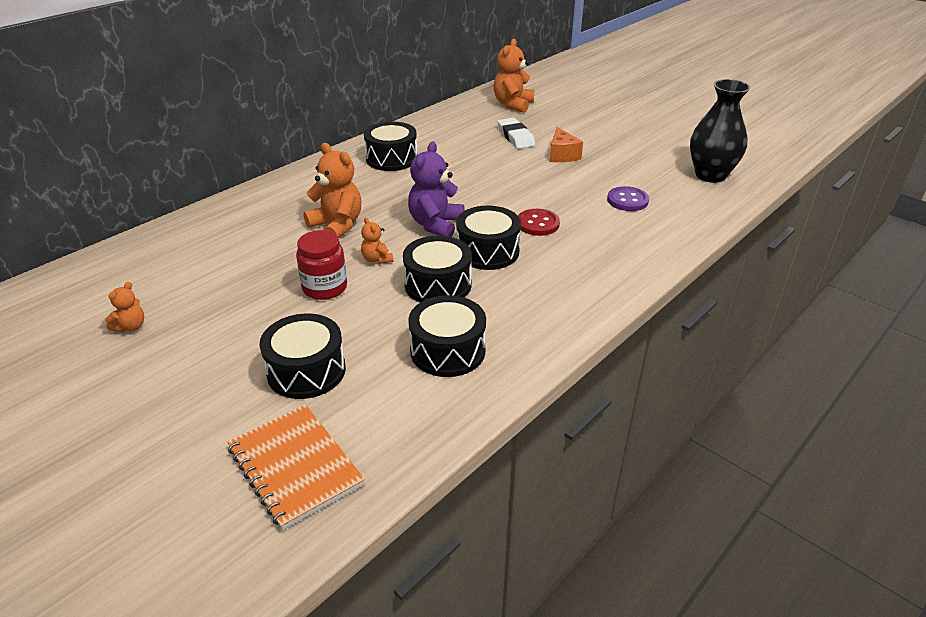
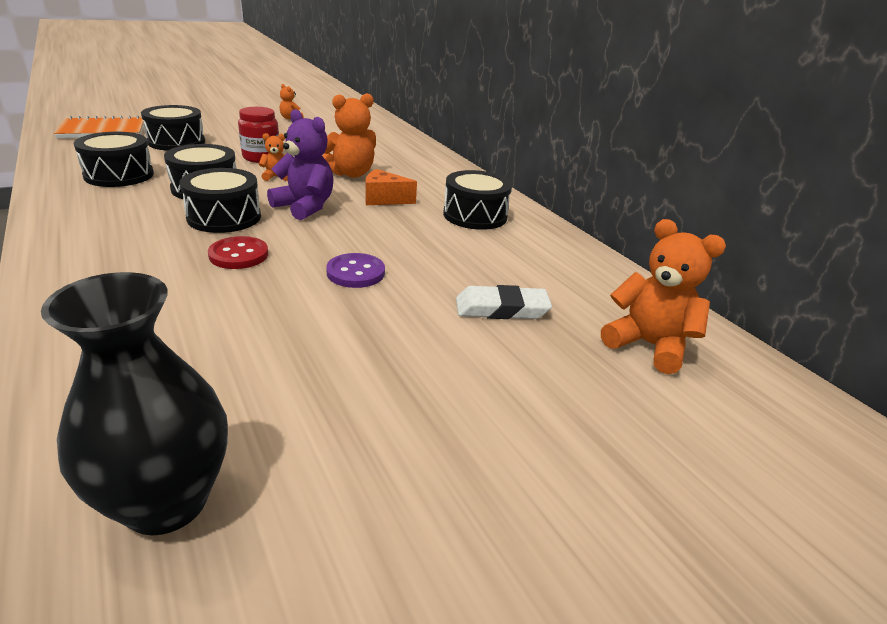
camera: 105 degrees right, 5 degrees down
(562, 155) = (407, 331): orange cheese -> orange cheese (384, 199)
(627, 200) = (208, 340): purple button -> purple button (355, 272)

